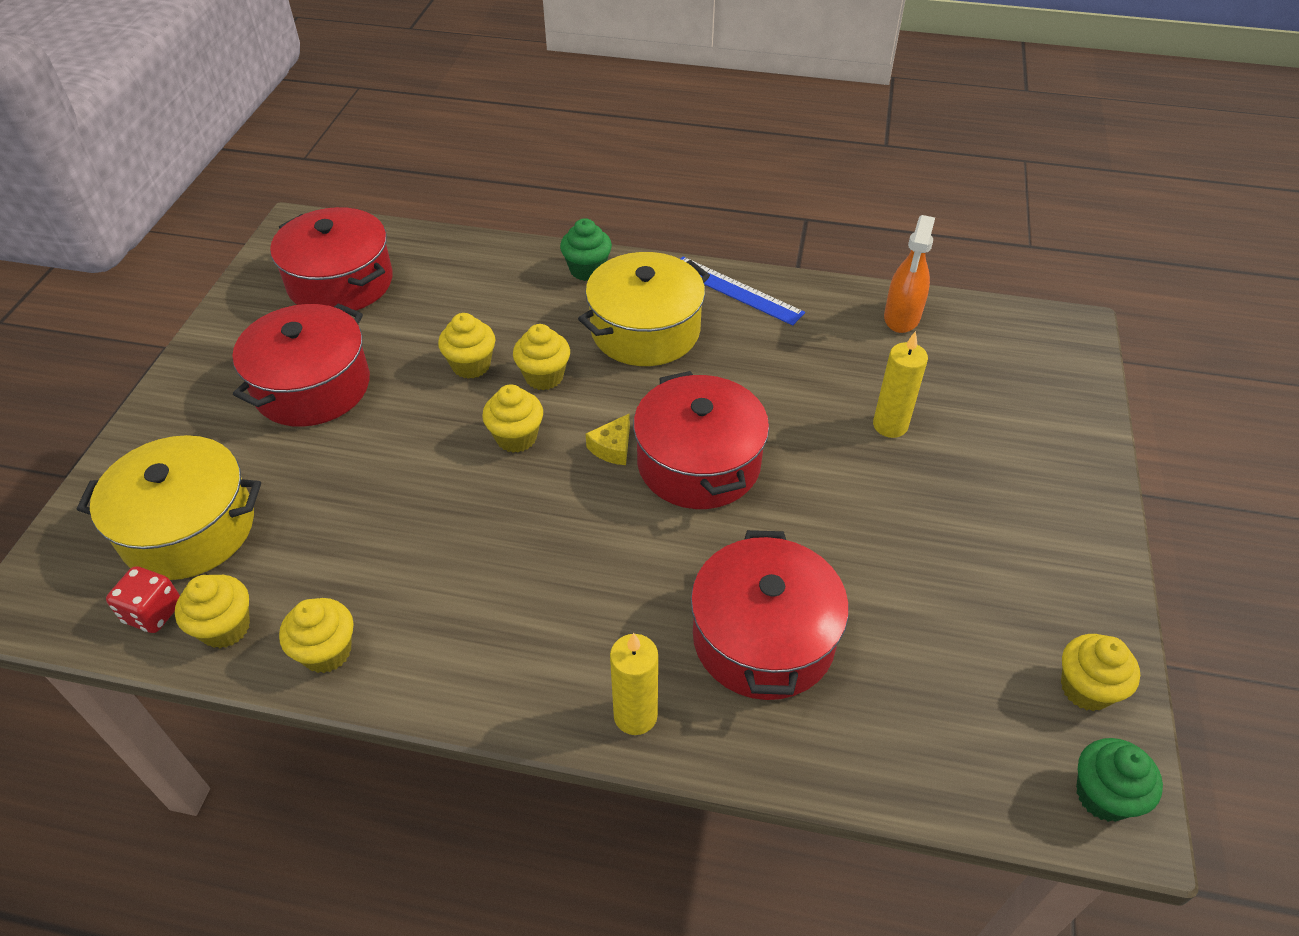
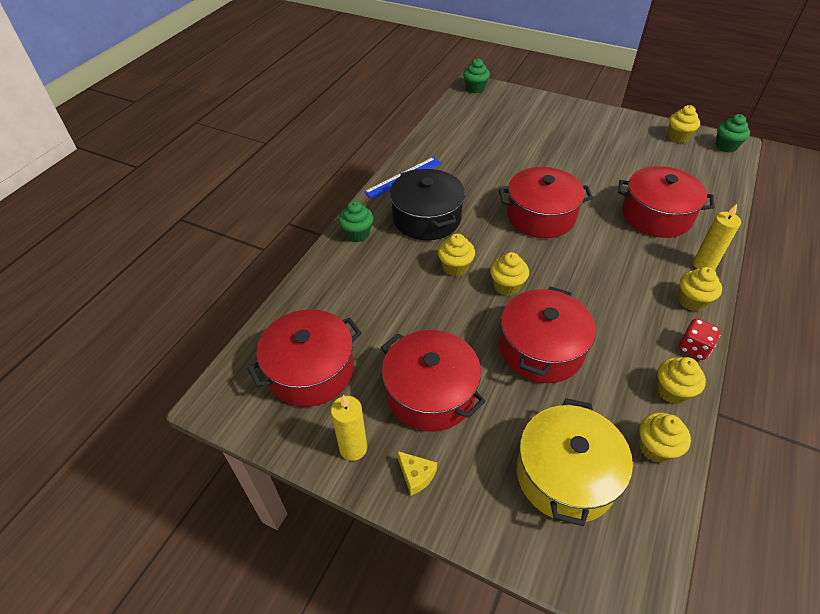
camera: 75 degrees left, 0 degrees up
(153, 613) = (643, 495): red dice -> red dice (693, 348)
(395, 488) = (541, 349): none -> red pot
(471, 365) = (434, 301): yellow cupcake -> yellow cupcake (692, 301)
(612, 448) = (523, 246): yellow cheese -> yellow cheese (416, 475)
(645, 330) = (426, 218): yellow pot -> black pot
(890, 425) = (525, 149): yellow candle -> yellow candle (353, 448)
(901, 317) = (448, 128): orange spray bottle -> none
(1061, 333) = (475, 89): none -> green cupcake

